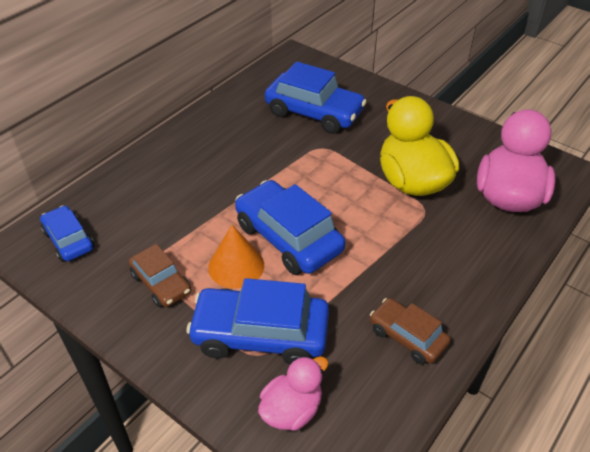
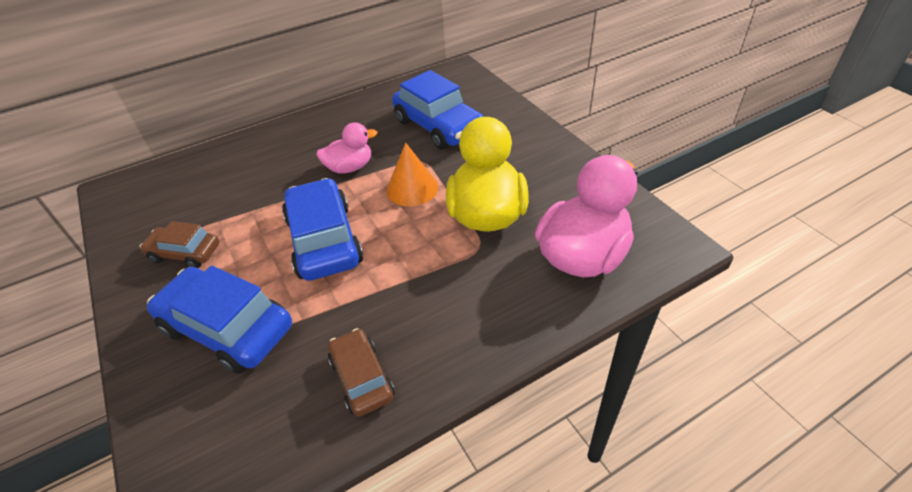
camera: 25 degrees right, 0 degrees up
(69, 240) = (147, 195): blue car -> none
(161, 283) = (185, 253): brown car -> brown car turned 120 degrees clockwise
(236, 266) = (258, 255): orange cone -> orange cone (412, 188)
(292, 410) = (196, 415): pink duck -> pink duck (350, 167)

